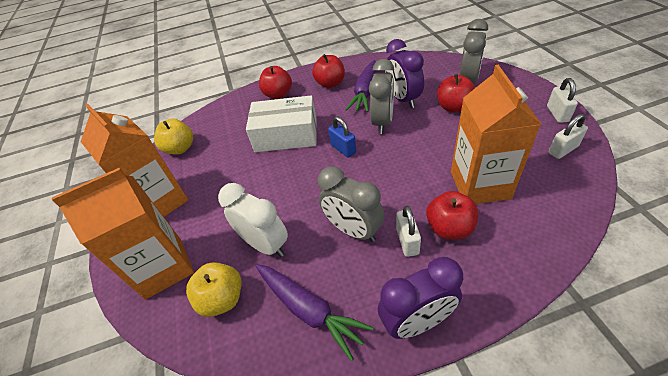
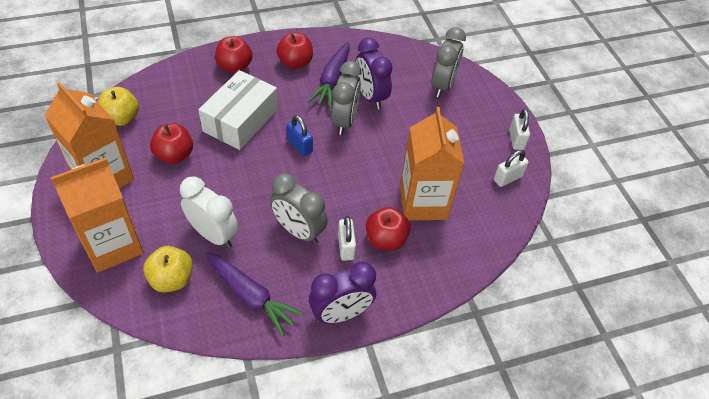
camera: 10 degrees left, 5 degrees up
(286, 135) = (241, 120): white box -> white box turned 60 degrees counterclockwise
(453, 107) = (420, 115): red apple -> red apple (174, 155)

